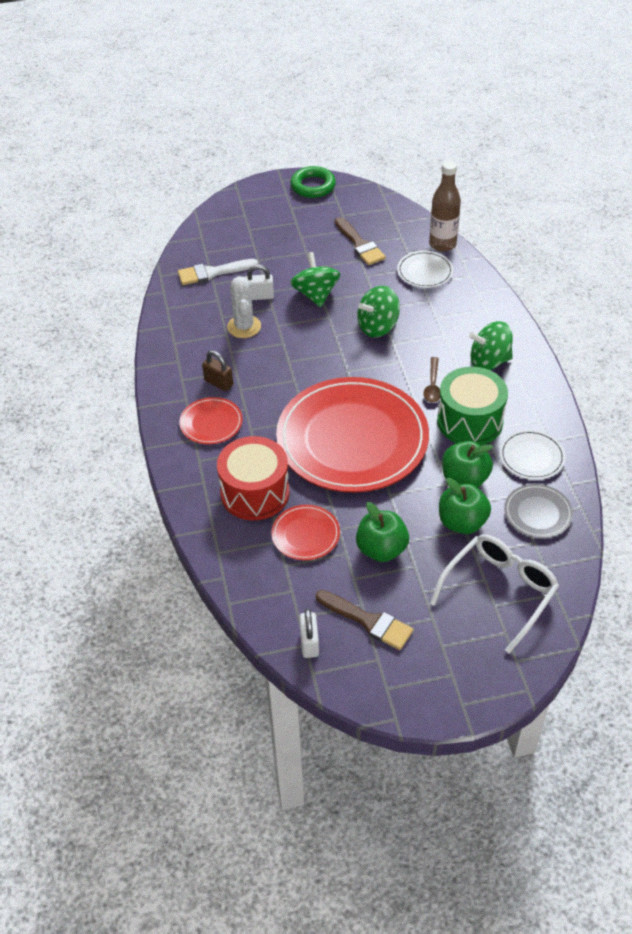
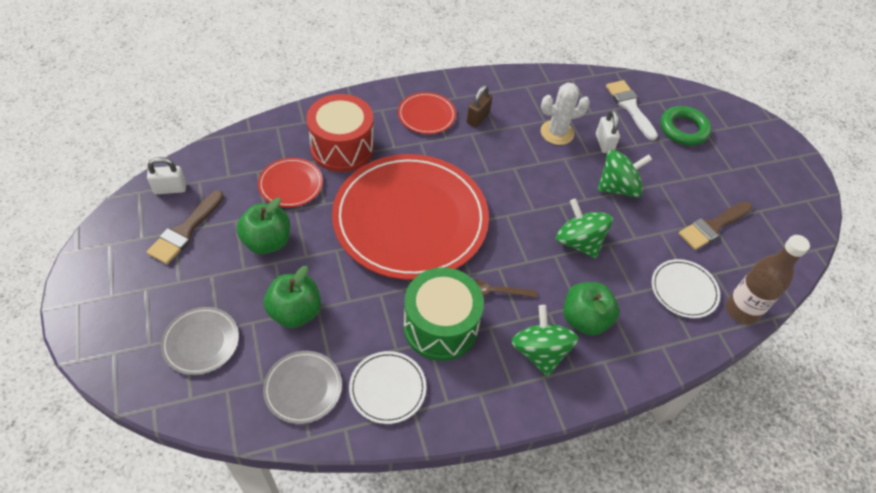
camera: 80 degrees right, 5 degrees up
(313, 186) = (801, 183): green ring -> green ring (683, 129)
(464, 479) = (355, 317): green apple -> green apple (584, 319)
(499, 591) = (201, 342): white glasses -> grey plate

